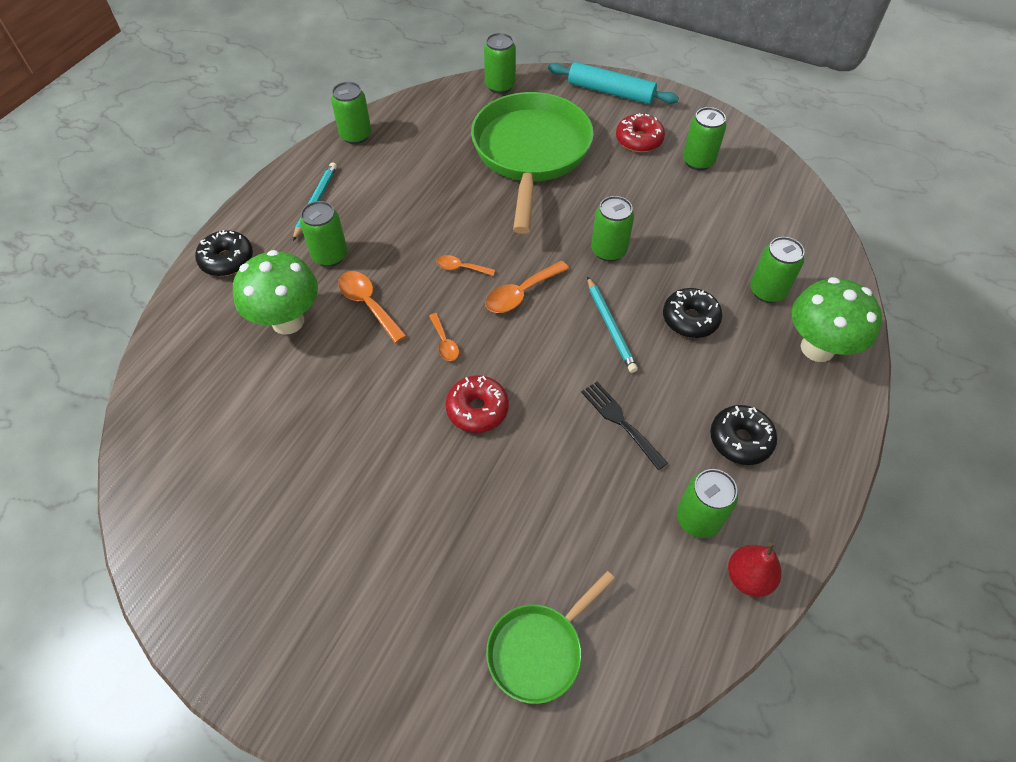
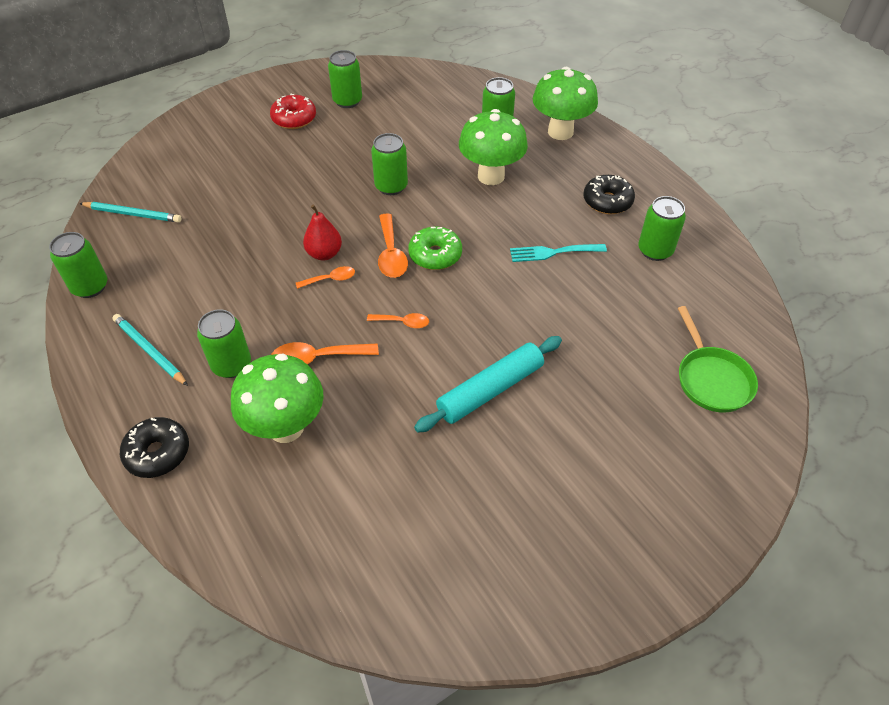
camera: 60 degrees left, 5 degrees down
(460, 268) = (330, 279): orange spoon -> orange spoon turned 150 degrees counterclockwise
(477, 409) = (485, 329): red donut -> none
(500, 86) = (140, 165): green can -> none
(531, 153) = (243, 182): green pan -> none
(544, 326) = (435, 255): none -> green donut
(610, 92) = (224, 108): turquoise rolling pin -> turquoise rolling pin (490, 390)
(610, 326) = (464, 219): turquoise pencil -> turquoise pencil (132, 214)
(620, 421) = (553, 252): black fork -> turquoise fork
(690, 319) = (491, 176): black donut -> green mushroom
(748, 577) = (710, 248): red pear -> red pear (324, 254)

